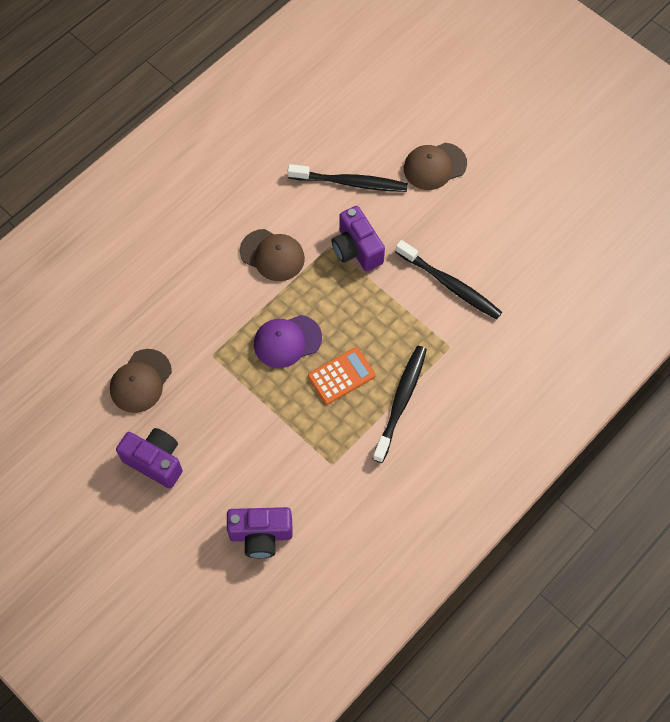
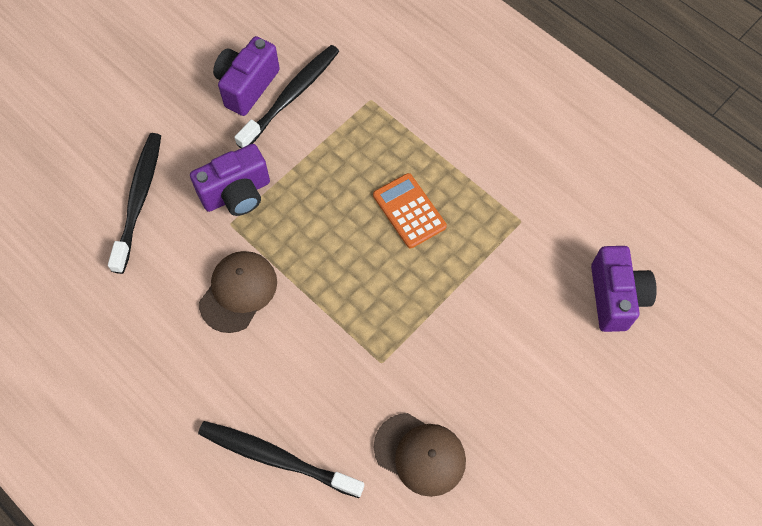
camera: 90 degrees left, 0 degrees up
(155, 461) = (532, 427): purple camera -> purple camera (247, 86)
(287, 341) = (362, 272): purple cap -> none
(401, 401) = (440, 149): black toothbrush -> black toothbrush (277, 458)
(434, 166) = (126, 107): brown cap -> none

